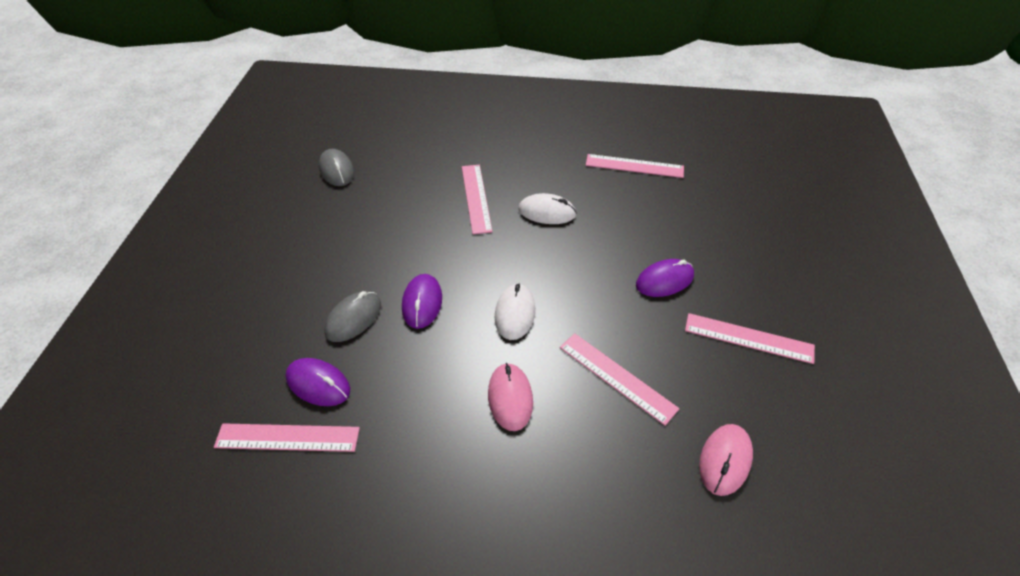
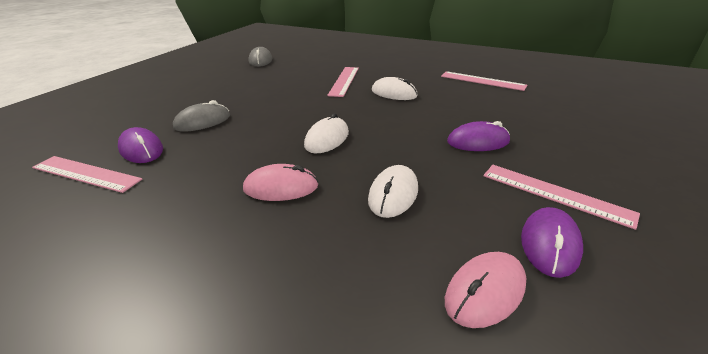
camera: 20 degrees right, 15 degrees down
(422, 303) = (259, 122): purple mouse -> purple mouse (549, 244)
(510, 398) = (281, 187): pink mouse -> pink mouse turned 75 degrees clockwise
(617, 377) = (393, 194): pink ruler -> white mouse

